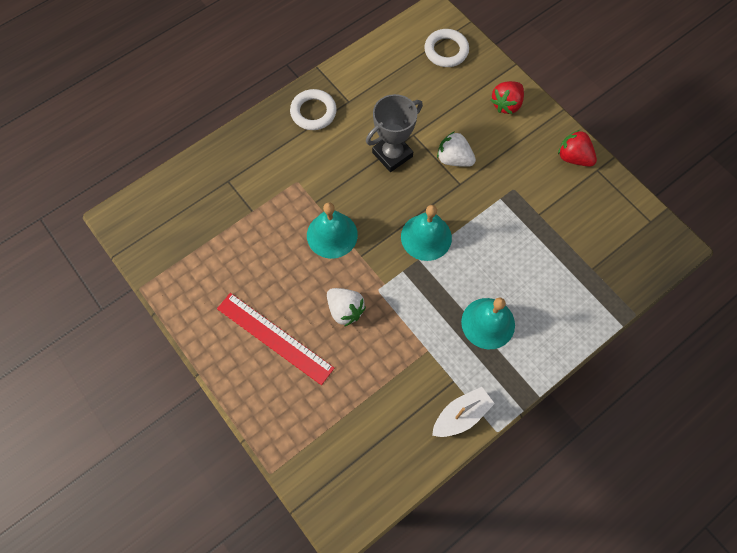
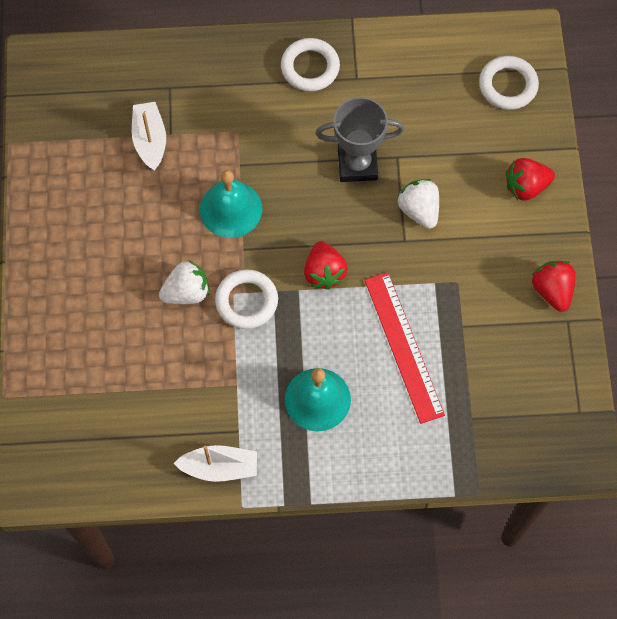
camera: 35 degrees right, 0 degrees up
(241, 224) = (150, 140): none -> white boat
(274, 338) = (99, 274): red ruler -> red ruler (403, 346)
(345, 310) = (186, 292): white strawberry -> white strawberry turned 105 degrees counterclockwise
(390, 289) = (246, 301): none -> white ring
(426, 237) = (324, 272): turquoise bell -> red strawberry

